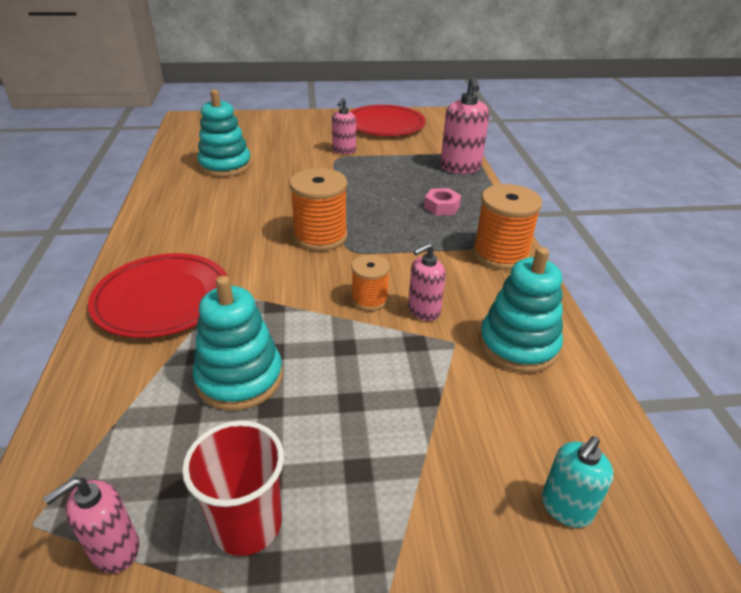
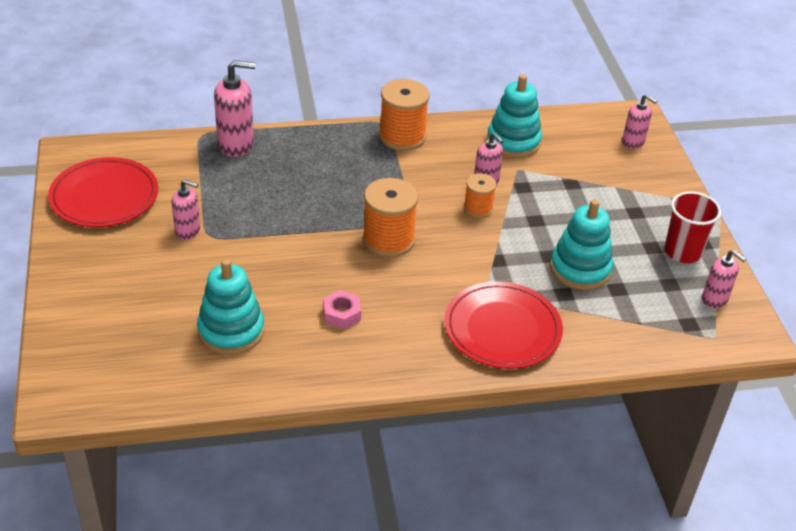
camera: 95 degrees left, 5 degrees up
(441, 207) = (324, 163): pink nut -> pink nut (341, 314)
(565, 507) = (633, 142): turquoise soap dispenser -> pink soap dispenser

